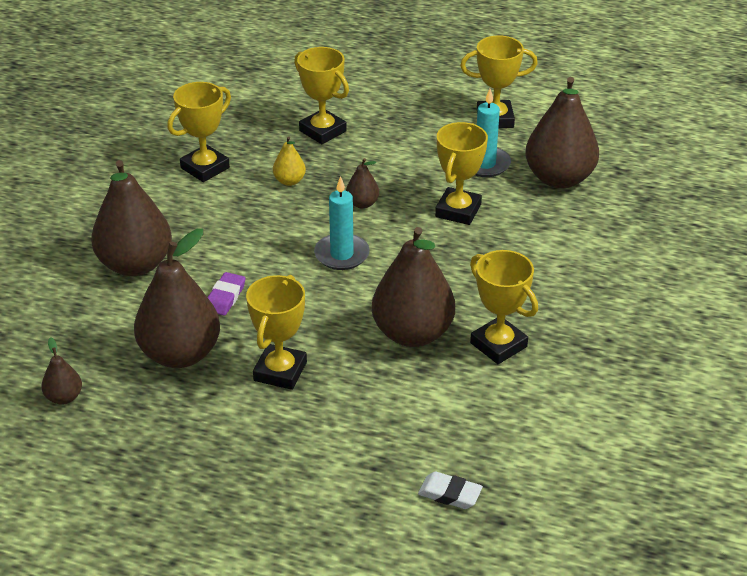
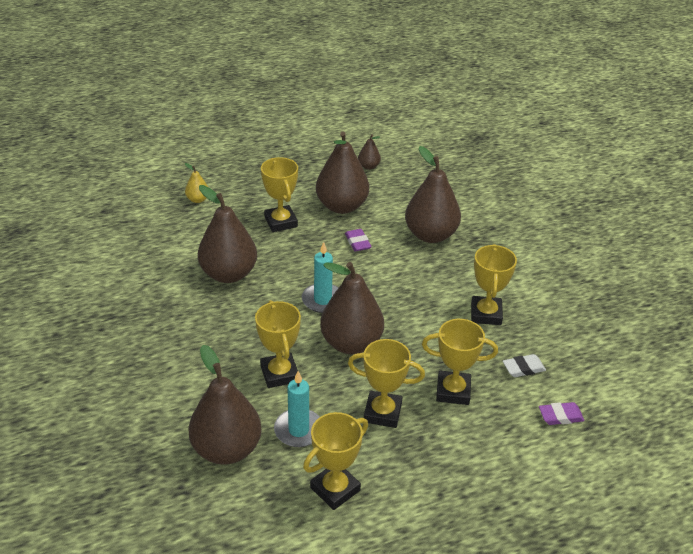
camera: 140 degrees right, 0 degrees up
(264, 81) = (560, 416): none -> purple eraser
(289, 181) = (420, 334): yellow pear -> yellow pear (198, 199)
(362, 204) = (351, 343): brown pear -> brown pear, size x2.20
(449, 494) = (138, 210): white eraser -> white eraser (523, 368)
(498, 345) = (170, 292): yellow trophy -> yellow trophy (382, 413)

